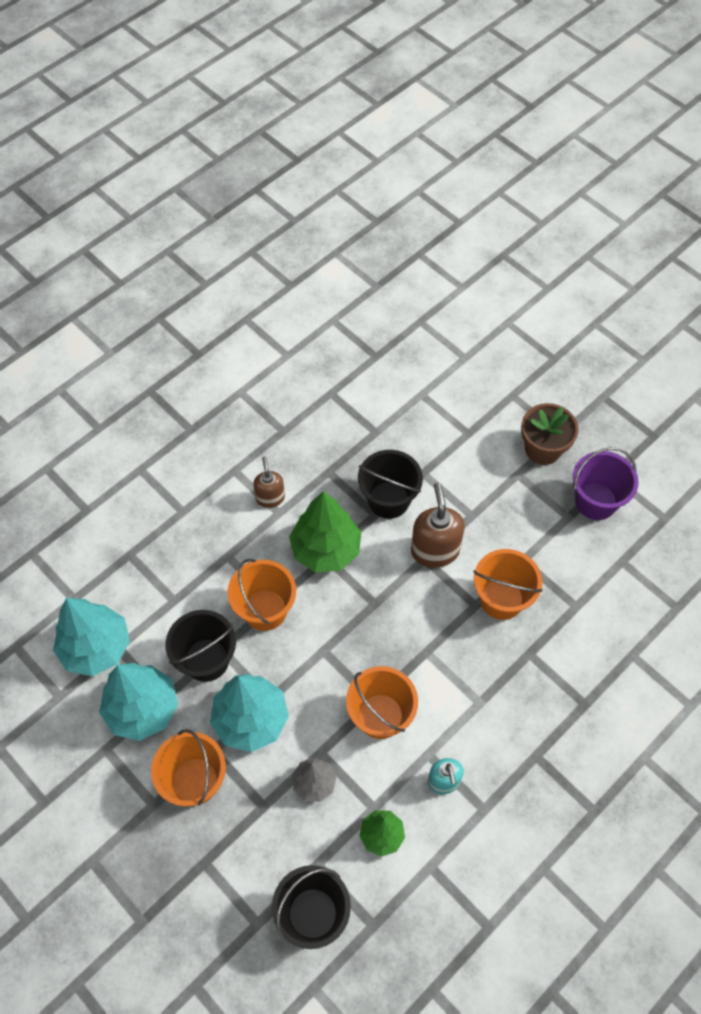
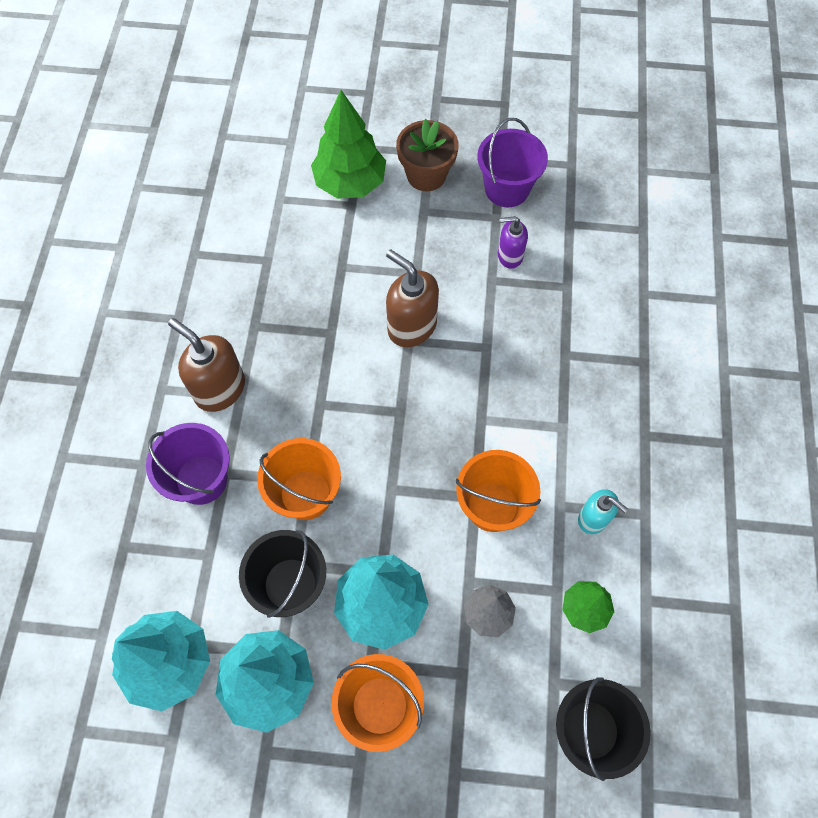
camera: 40 degrees left, 5 degrees up
(209, 549) = (201, 479): none -> purple bucket
(270, 498) = (219, 389): brown soap dispenser -> brown soap dispenser, size x1.64
(326, 549) = (314, 397): green tree -> green tree (350, 183)
(388, 500) = (332, 312): black bucket -> none
(501, 599) = (503, 326): orange bucket -> none
(552, 552) = (509, 256): none -> purple soap dispenser

